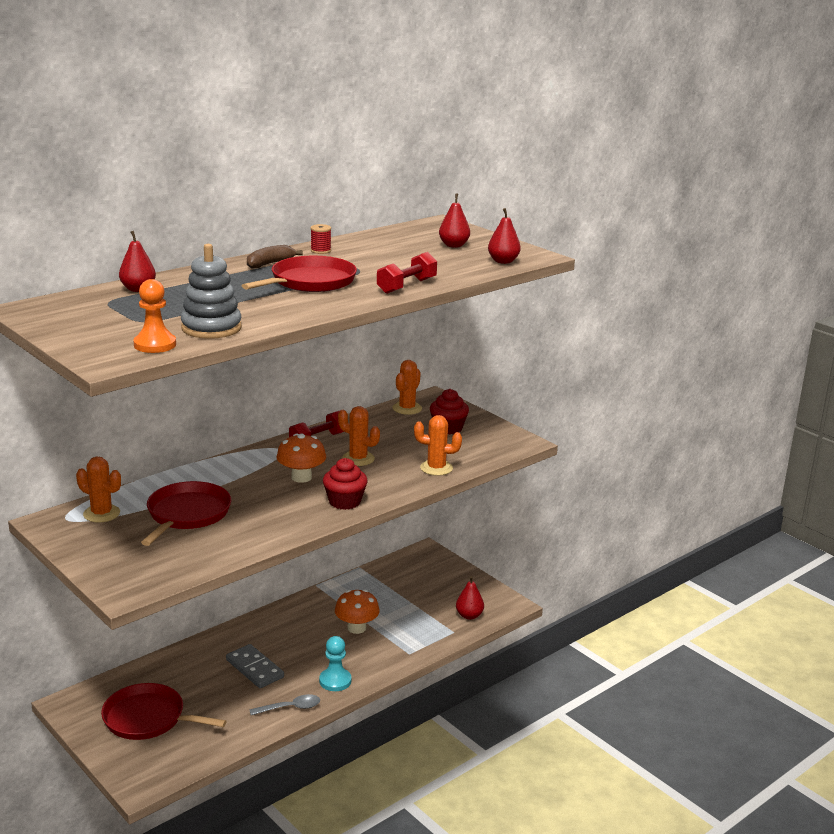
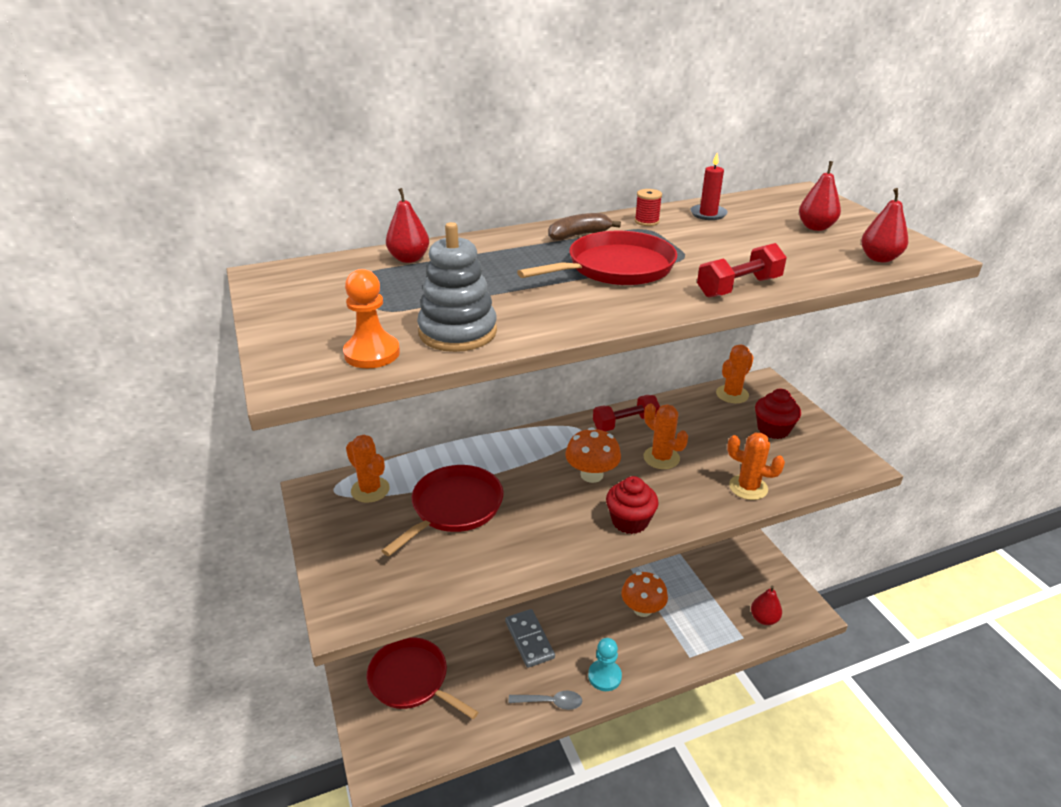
camera: 20 degrees right, 10 degrees up
(368, 242) = (708, 214): none -> red candle

